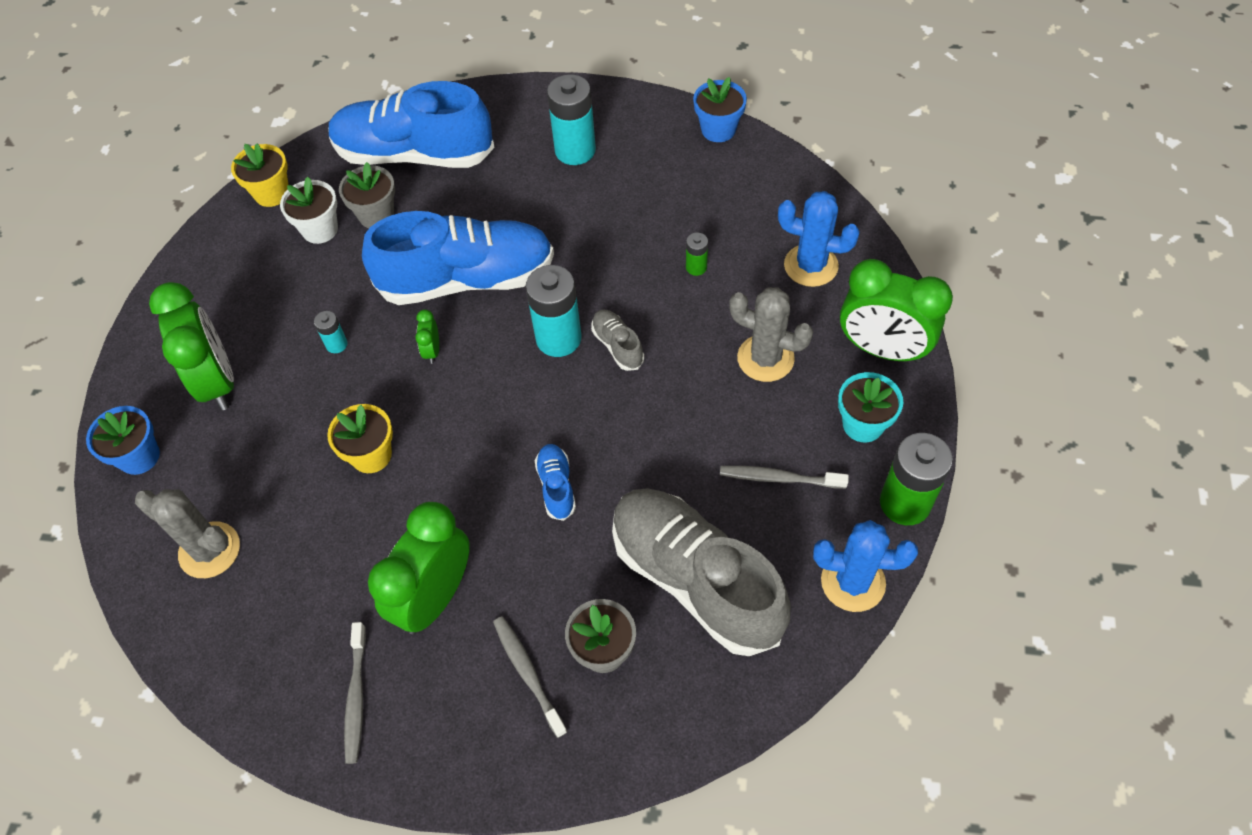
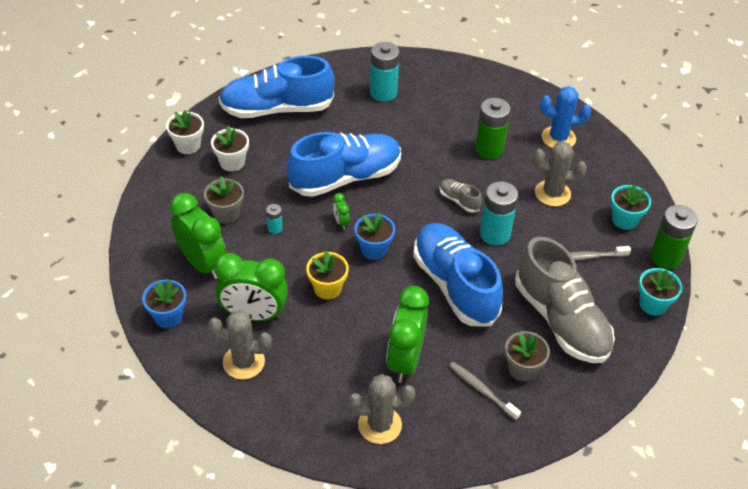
camera: 20 degrees left, 10 degrees down
(272, 193) = (188, 145): yellow flower pot -> white flower pot
(356, 697) = (379, 425): grey toothbrush -> grey cactus
(376, 215) = (267, 148): grey flower pot -> grey flower pot (226, 214)
(556, 486) = (454, 285): blue shoe -> blue shoe, size x2.41
(558, 338) = (420, 202): turquoise battery -> turquoise battery (495, 234)
(695, 579) = (561, 320): grey shoe -> grey shoe turned 150 degrees counterclockwise
(696, 267) = (489, 149): green battery -> green battery, size x2.08
(718, 129) = (469, 69): blue flower pot -> blue flower pot (374, 249)
(853, 582) = (653, 304): blue cactus -> turquoise flower pot
(882, 349) = (619, 177): green clock -> green clock (254, 315)

